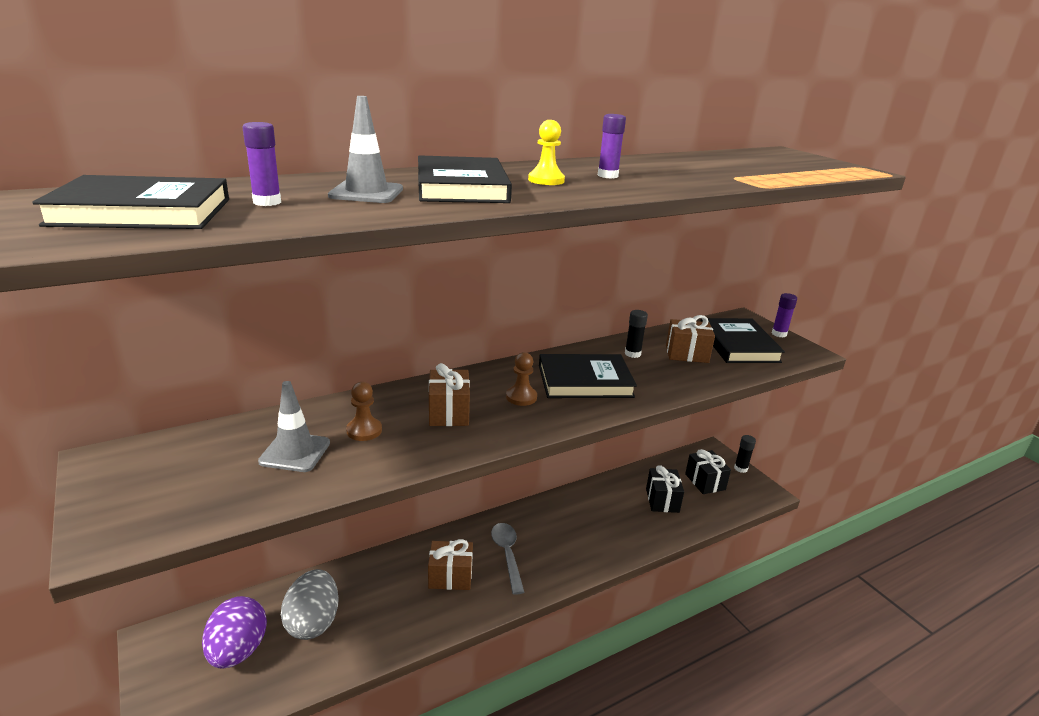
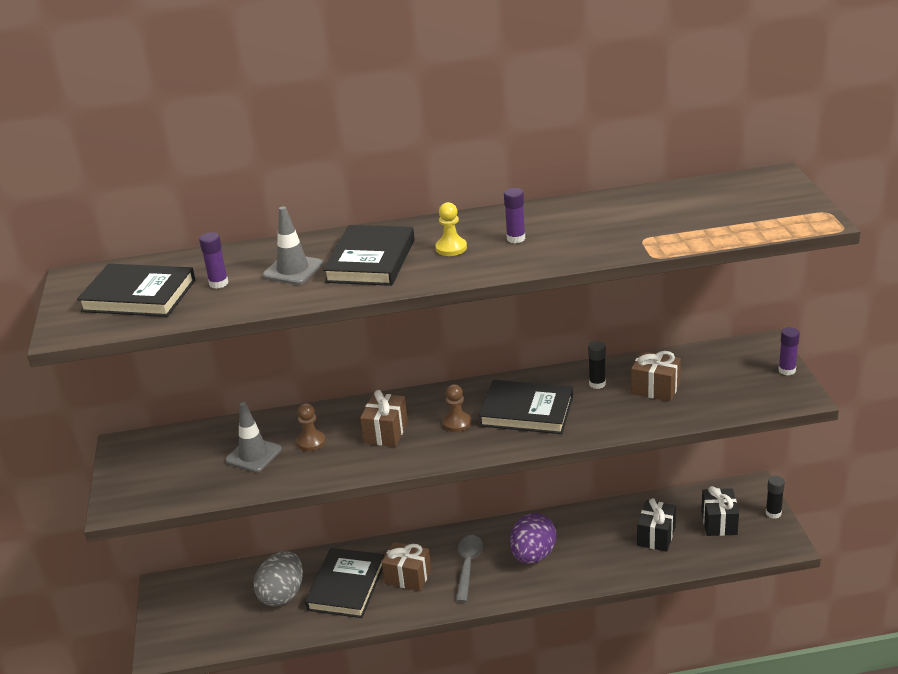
camera: 25 degrees right, 5 degrees up
(238, 651) = (221, 606): purple egg -> purple egg (533, 555)
(738, 345) = (723, 381): black book -> black book (346, 586)

